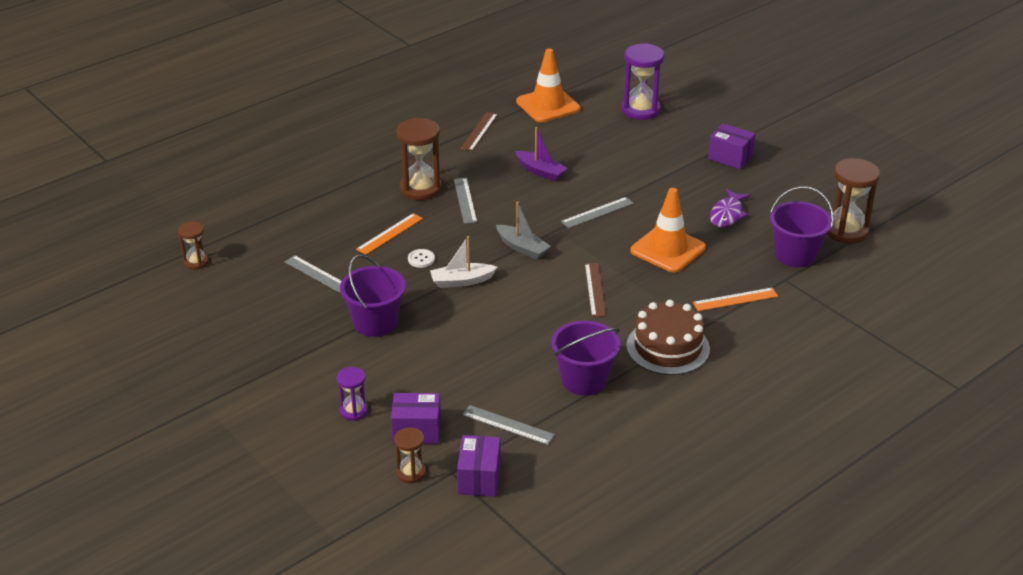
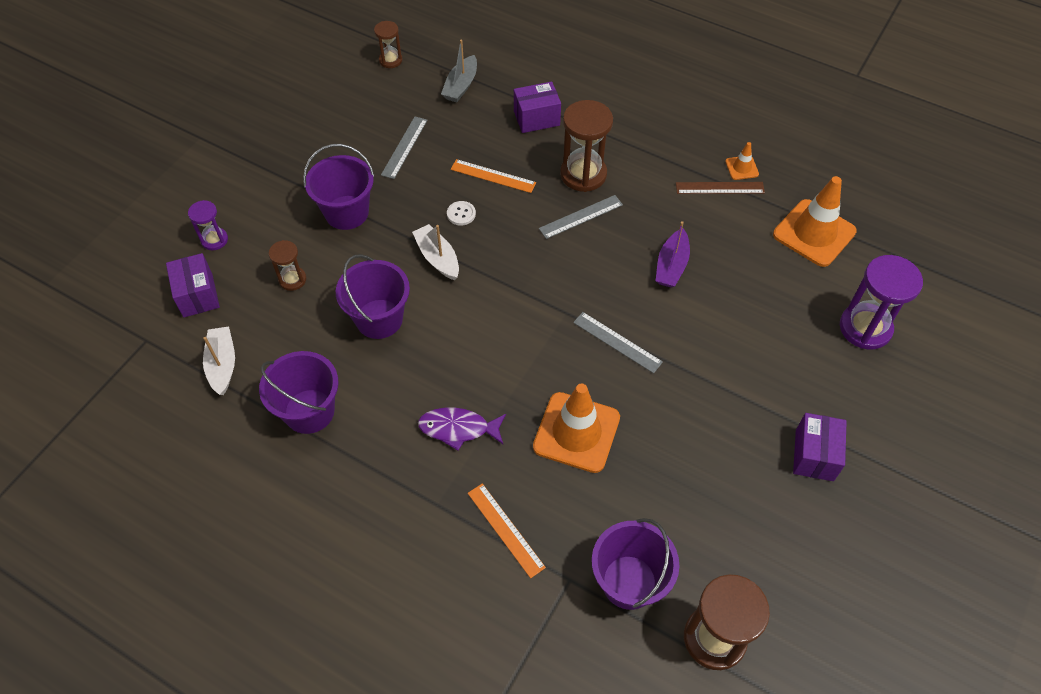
camera: 70 degrees right, 20 degrees up
(411, 473) = (139, 309): brown hourglass -> brown hourglass (292, 279)
(466, 117) = (742, 168): none -> orange traffic cone
(479, 478) = (141, 364): purple box -> purple box (536, 118)
(508, 325) = (379, 319): none -> purple bucket
(508, 425) = (222, 364): grey ruler -> white boat
(522, 248) = (517, 291): grey boat -> grey boat (461, 86)
(595, 289) = (469, 379): brown ruler -> none
(668, 347) = (389, 478): brown cake -> none
(727, 214) = (681, 481): purple fish -> purple fish (458, 429)

